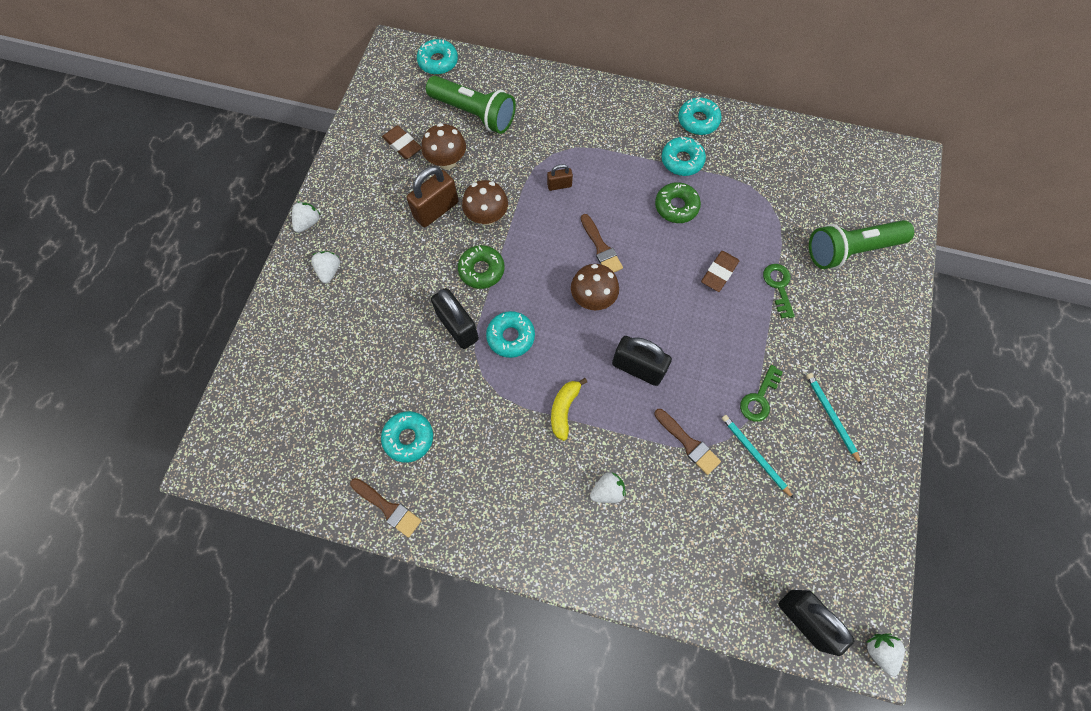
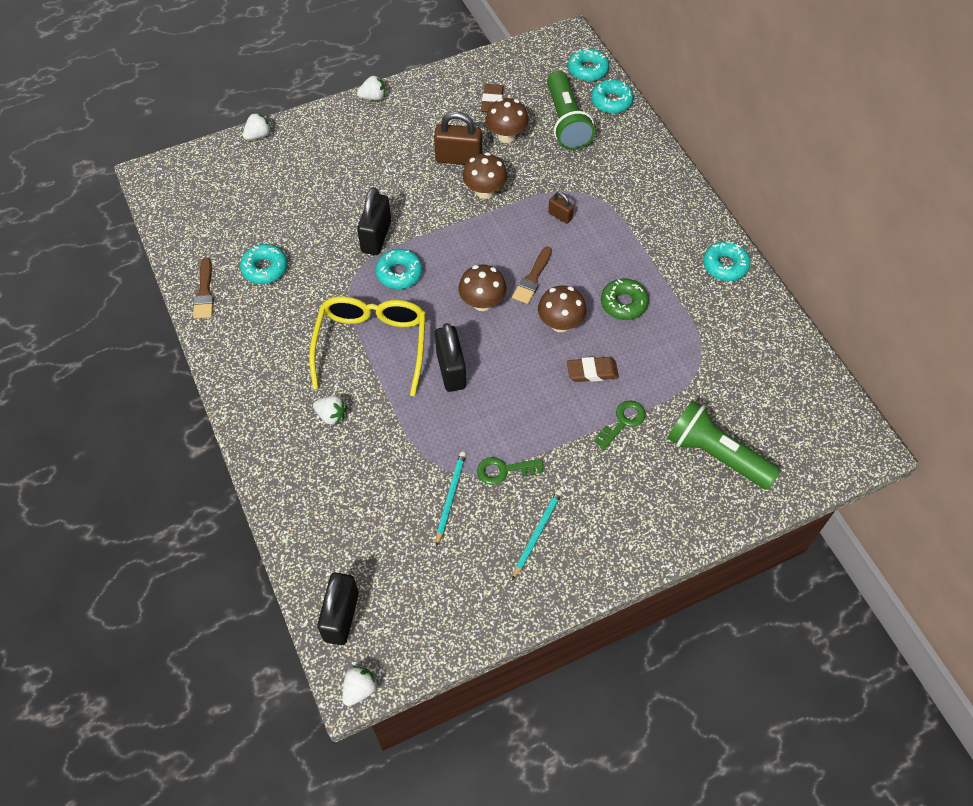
camera: 50 degrees right, 10 degrees down
(329, 271) = (348, 135): white strawberry -> white strawberry (258, 135)
(481, 270) = (436, 219): green donut -> none
(564, 409) = (371, 345): yellow banana -> yellow glasses
(658, 261) = (560, 323): none -> brown mushroom
(682, 160) = (672, 279): turquoise donut -> turquoise donut (611, 101)
(688, 443) = (418, 445): brown brush -> none

